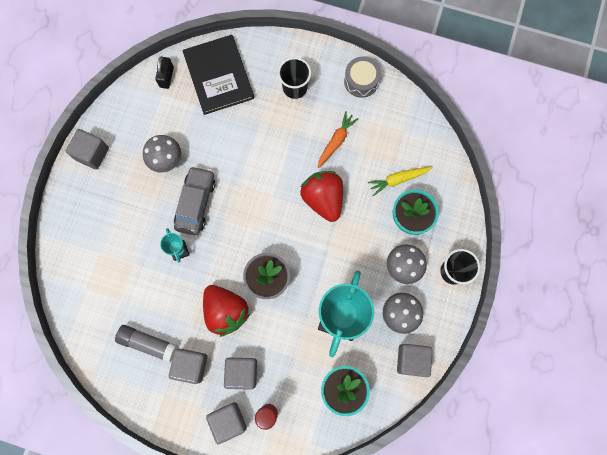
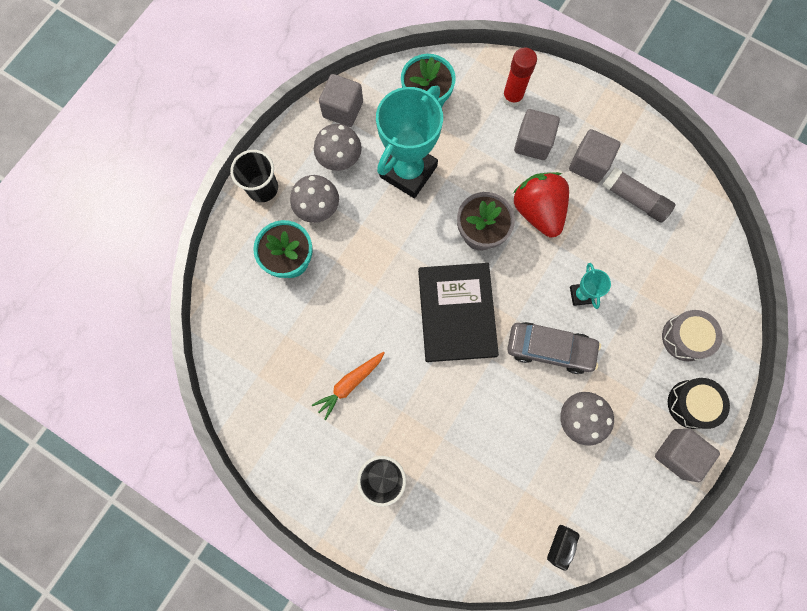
camera: 165 degrees left, 0 degrees up
(85, 190) = (691, 404): none -> black drum
(196, 203) = (550, 349): grey car -> grey car turned 105 degrees counterclockwise
(219, 76) = (484, 525): black book -> black book (456, 313)
(228, 421) = (557, 100): grey cube -> none
(323, 199) = (388, 312): red strawberry -> none
(361, 81) = (289, 462): grey drum -> grey drum (685, 337)
(398, 180) = (288, 312): yellow carrot -> none

